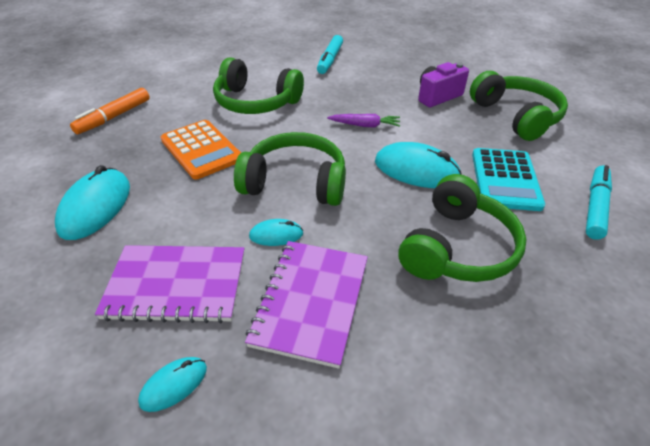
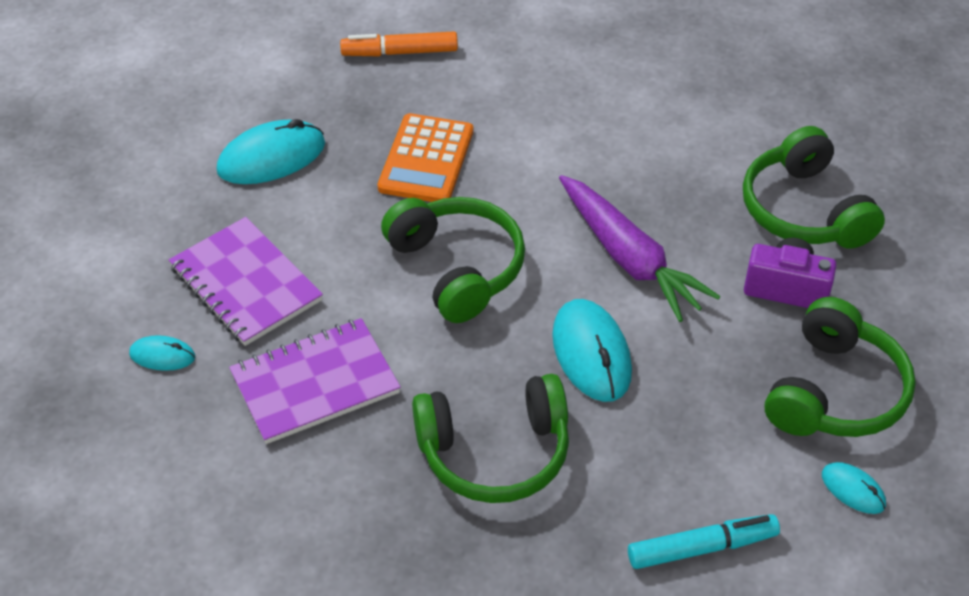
camera: 50 degrees right, 5 degrees up
(256, 102) = (561, 135): green headphones -> green headphones (804, 210)
(276, 235) = (368, 306): turquoise mouse -> turquoise mouse (853, 490)
(330, 60) = (746, 130): turquoise marker -> none
(365, 125) = (629, 258): purple carrot -> purple carrot, size x1.96
(505, 179) = (664, 442): turquoise calculator -> none

